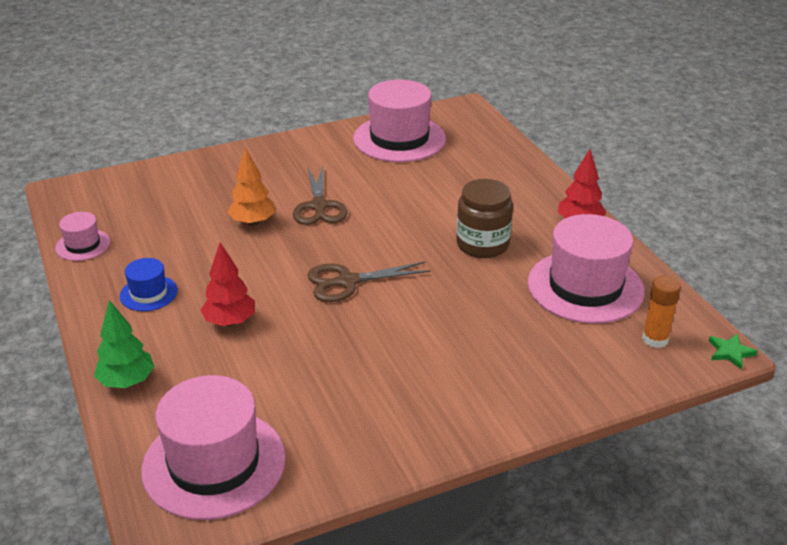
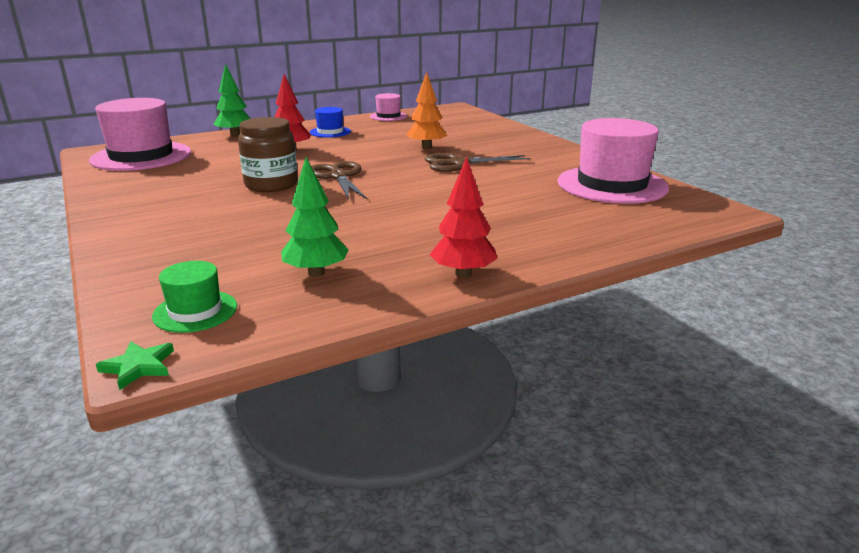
camera: 85 degrees right, 10 degrees down
(482, 244) = (404, 222): brown jar -> brown jar (271, 184)
(585, 287) = (316, 273): pink hat -> green tree
(655, 339) = (195, 311): orange glue stick -> green hat

